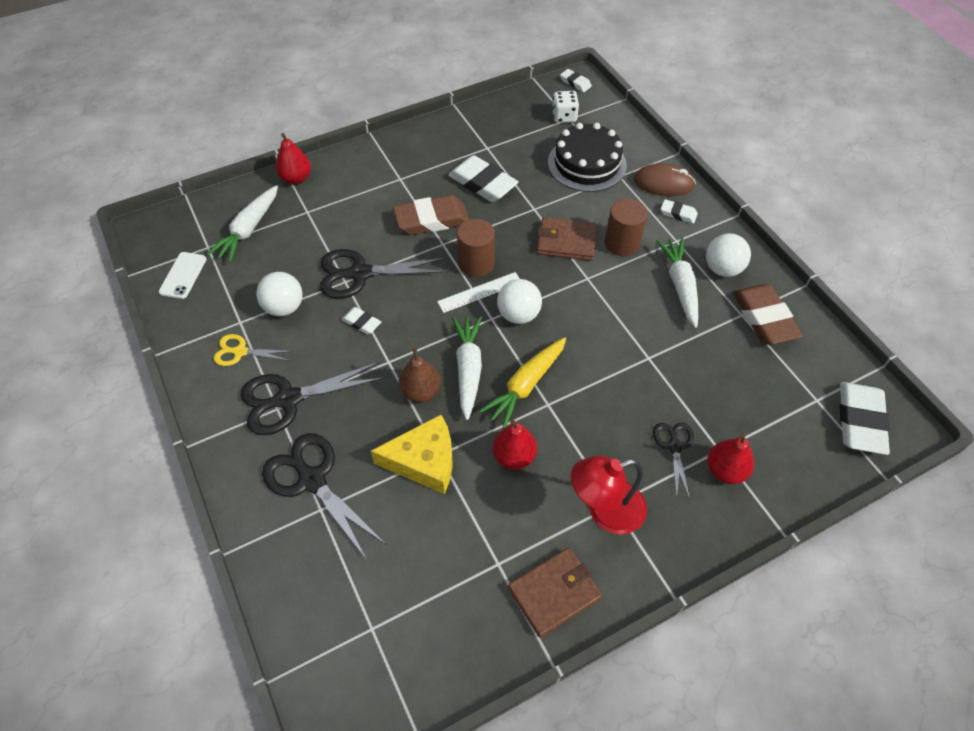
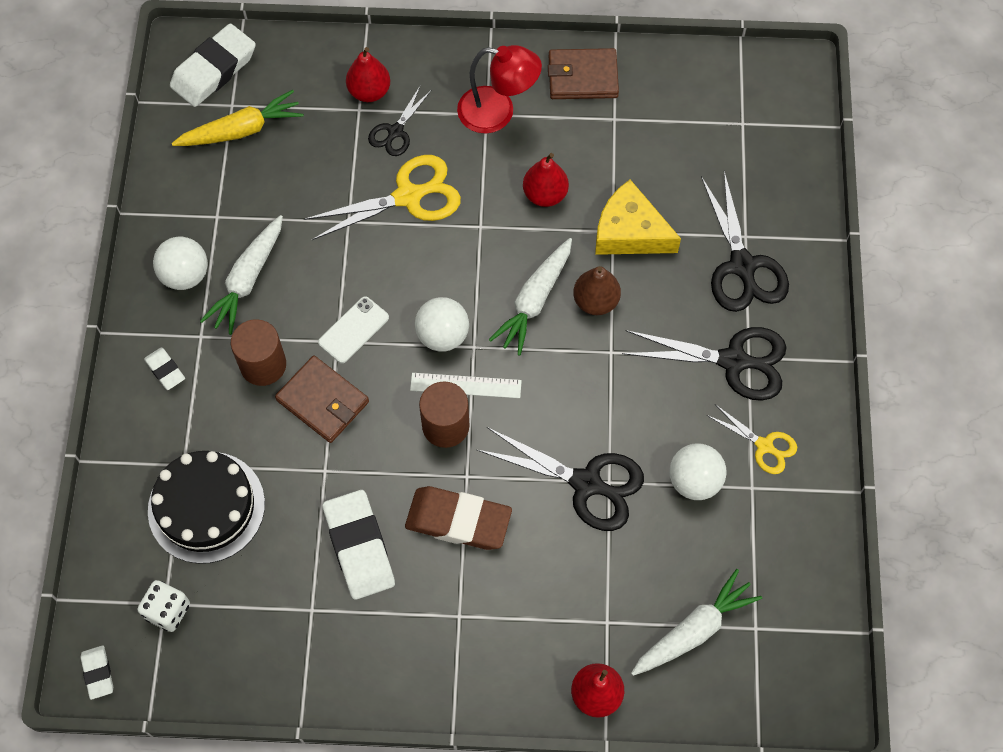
camera: 150 degrees left, 10 degrees up
(183, 275) = (799, 595): white phone -> white phone (353, 330)
(361, 323) = (616, 414): white eraser -> none
(526, 386) = (489, 254): yellow carrot -> yellow carrot (242, 130)
(620, 398) = (408, 197): none -> yellow scissors
(663, 183) = (141, 423): brown mouse -> none
(764, 318) = (199, 201): brown eraser -> none

